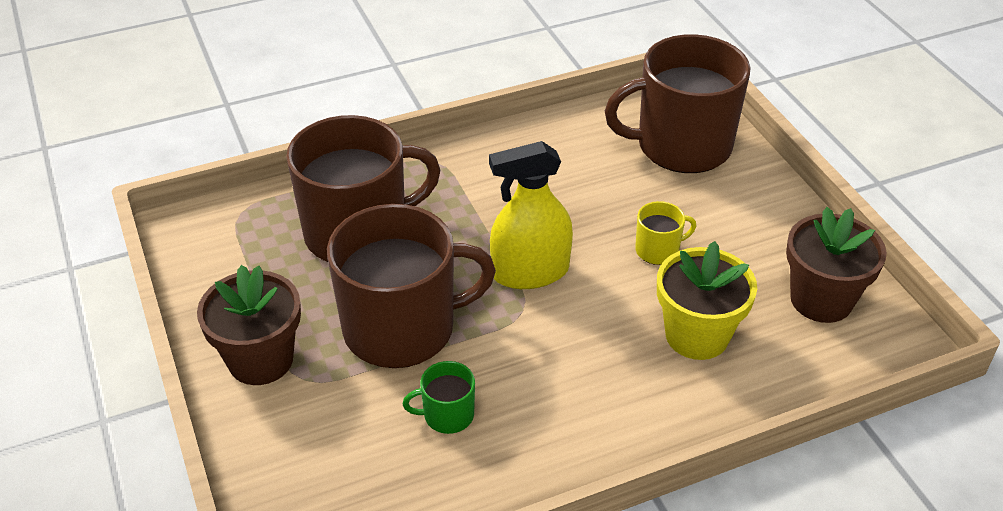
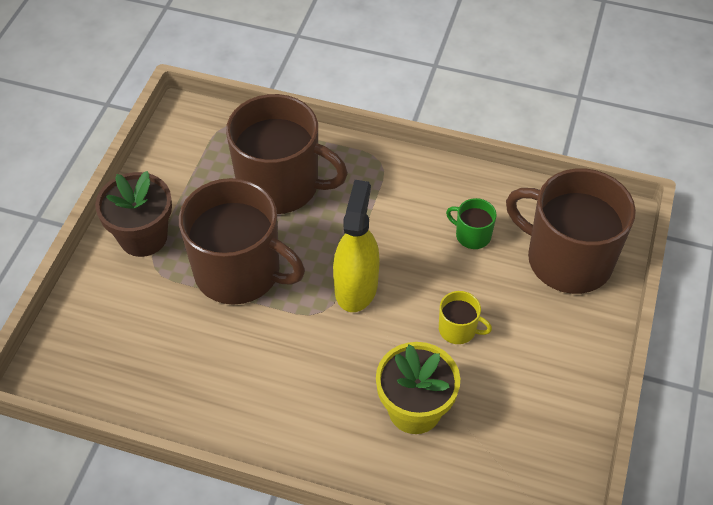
camera: 40 degrees right, 10 degrees up
(447, 415) = (207, 349): green mug -> green mug (472, 235)
(530, 272) = (356, 287): yellow spray bottle -> yellow spray bottle turned 75 degrees clockwise
(821, 300) = (532, 447): brown flower pot -> none

